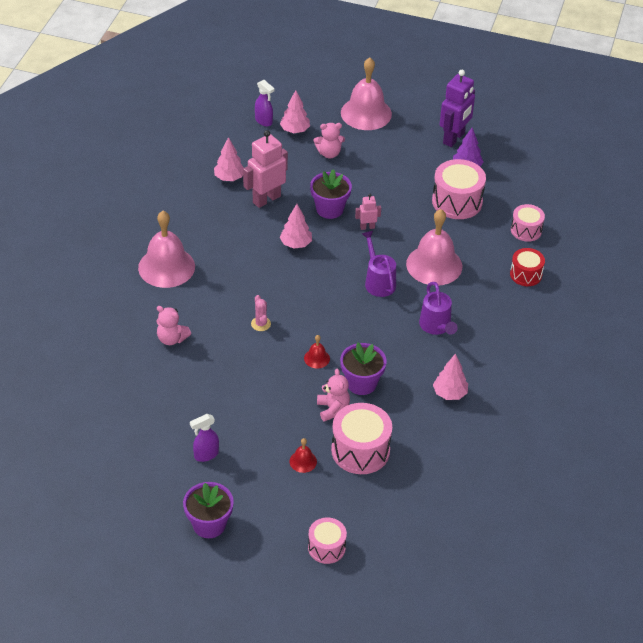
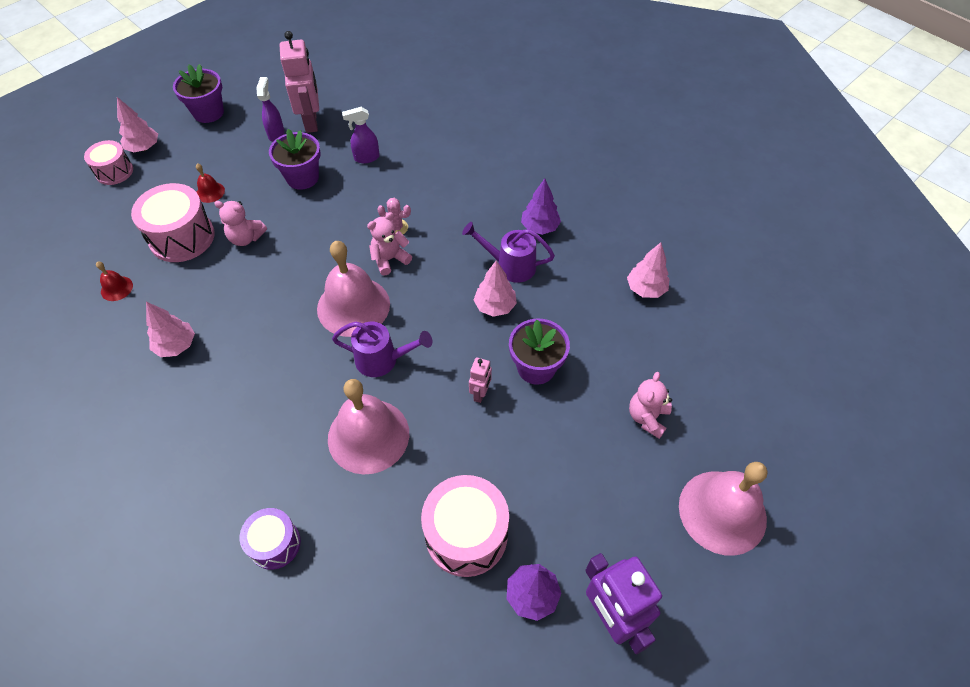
camera: 120 degrees right, 10 degrees up
(166, 267) = (527, 185): pink bell -> pink bell (353, 306)
(172, 339) = (426, 157): pink teddy bear -> pink teddy bear (389, 259)
(207, 245) = (540, 227): none -> purple tree
(264, 121) = (747, 370): purple spray bottle -> purple spray bottle (366, 158)
(266, 199) = (588, 310): pink robot -> pink robot (311, 122)
(295, 130) = (714, 398): pink tree -> pink tree (144, 148)
(316, 358) = (317, 253): red bell -> red bell (116, 288)
(361, 383) = (256, 275): purple flower pot -> purple flower pot (302, 178)
(436, 327) = (272, 383): purple watering can -> purple watering can (510, 265)
(526, 230) = (353, 601): pink drum -> none
(526, 274) = (275, 544): red drum -> purple drum

